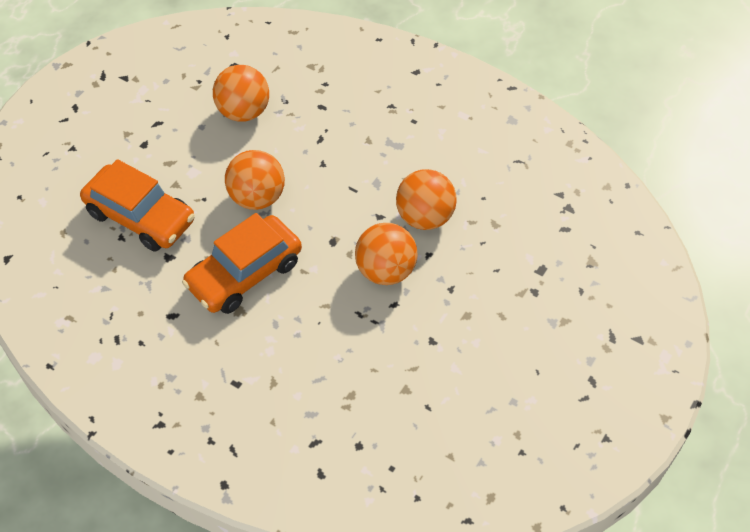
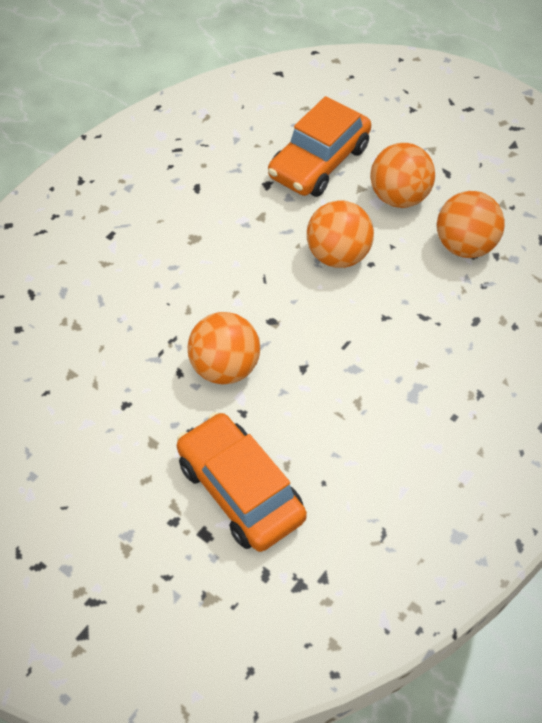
camera: 95 degrees right, 0 degrees up
(245, 274) = (238, 243): orange car -> orange car (240, 490)
(424, 217) = (297, 414): orange ball -> orange ball (399, 197)

